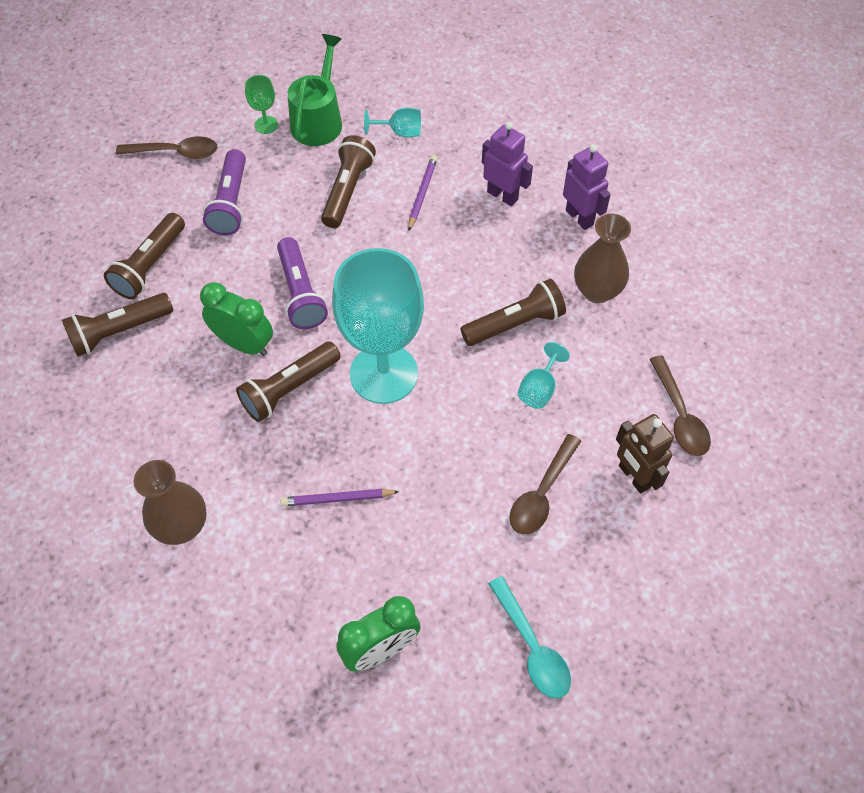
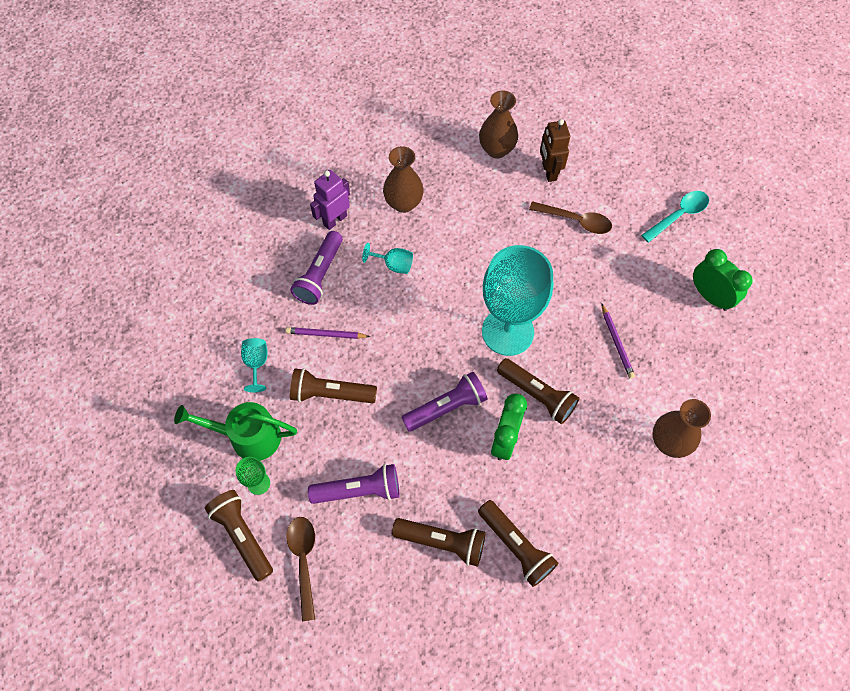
camera: 100 degrees left, 5 degrees up
(502, 195) = (320, 275): purple robot -> purple flashlight
(515, 324) = (444, 251): brown flashlight -> brown flashlight (242, 536)
(539, 389) = (496, 230): turquoise goblet -> turquoise goblet (393, 265)
(634, 476) = (549, 172): brown robot -> brown robot turned 120 degrees clockwise
(679, 415) = (496, 149): brown spoon -> brown vase

